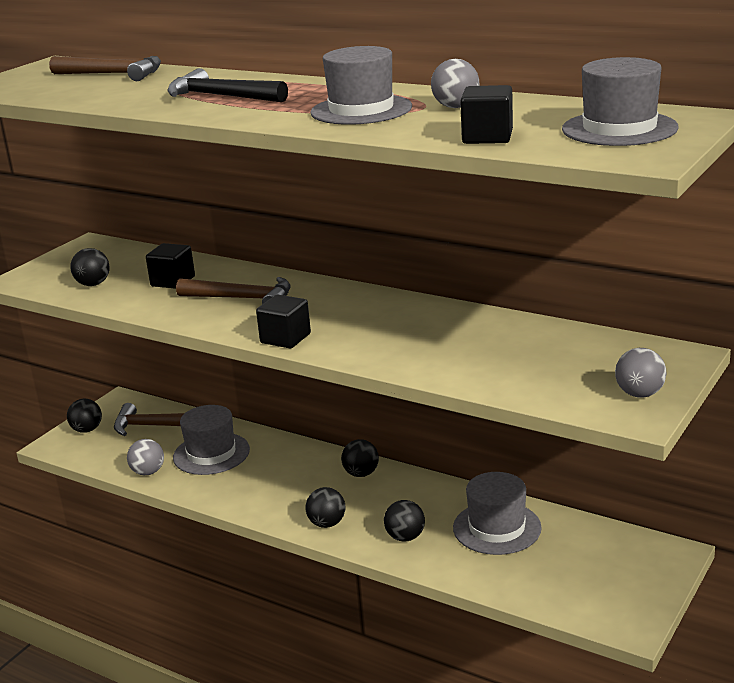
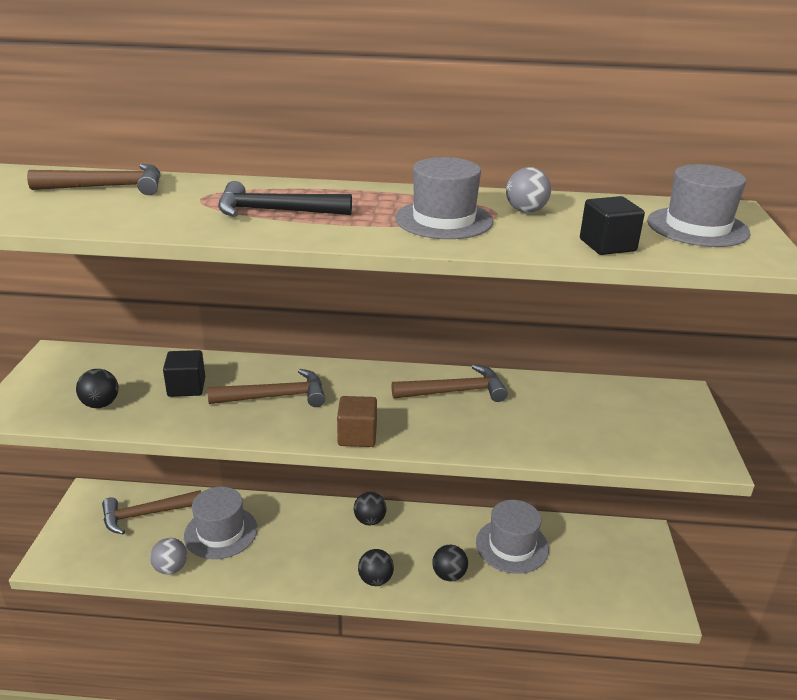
camera: 30 degrees left, 5 degrees up
(87, 430) = (74, 535): black ball -> none
(285, 338) = (357, 436): black cube -> brown cube
(419, 318) = (455, 392): none -> brown hammer
(639, 394) = (691, 437): grey ball -> none

